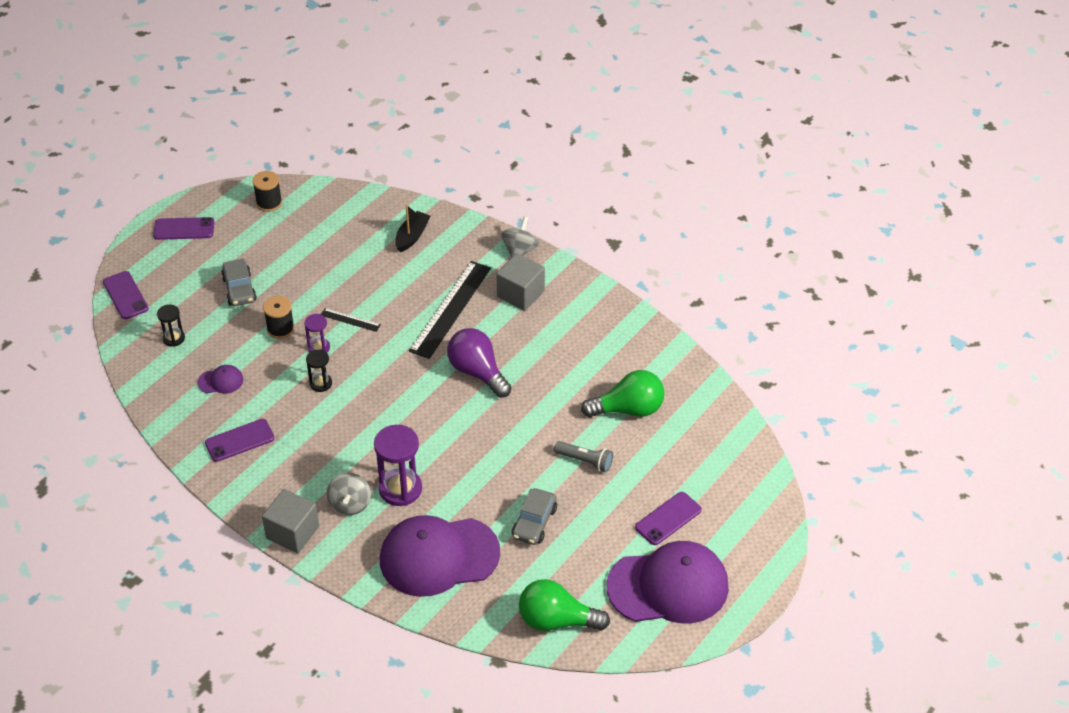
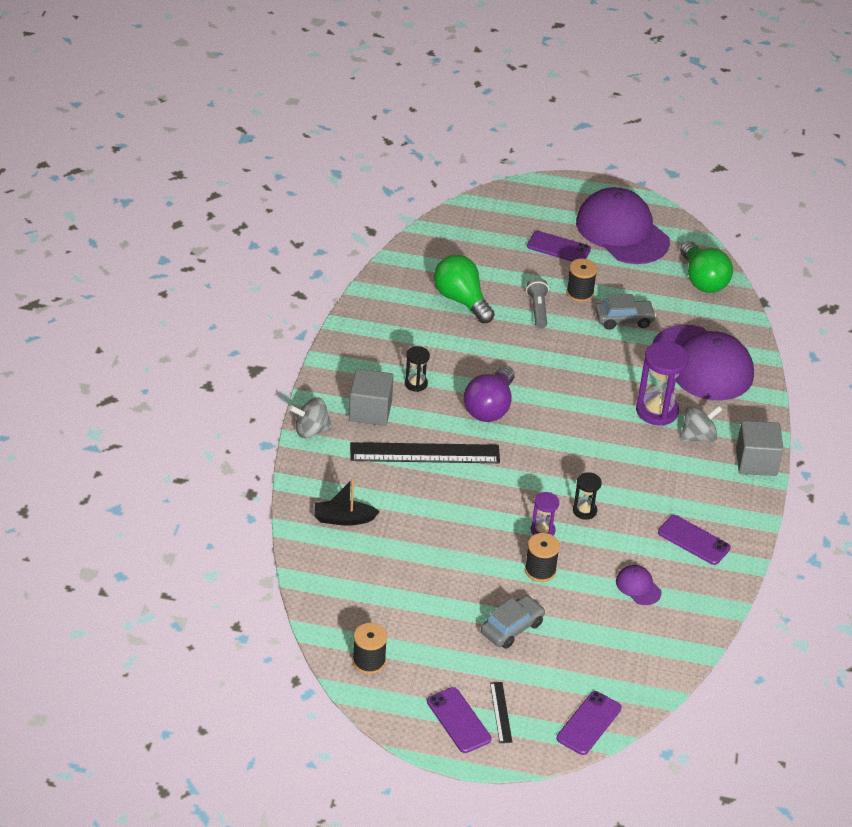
camera: 120 degrees left, 5 degrees down
(174, 338) = (614, 651): black hourglass -> black hourglass (416, 384)
(350, 320) = (490, 521): black ruler -> black ruler (501, 712)
(591, 505) = (580, 293): none -> black spool

